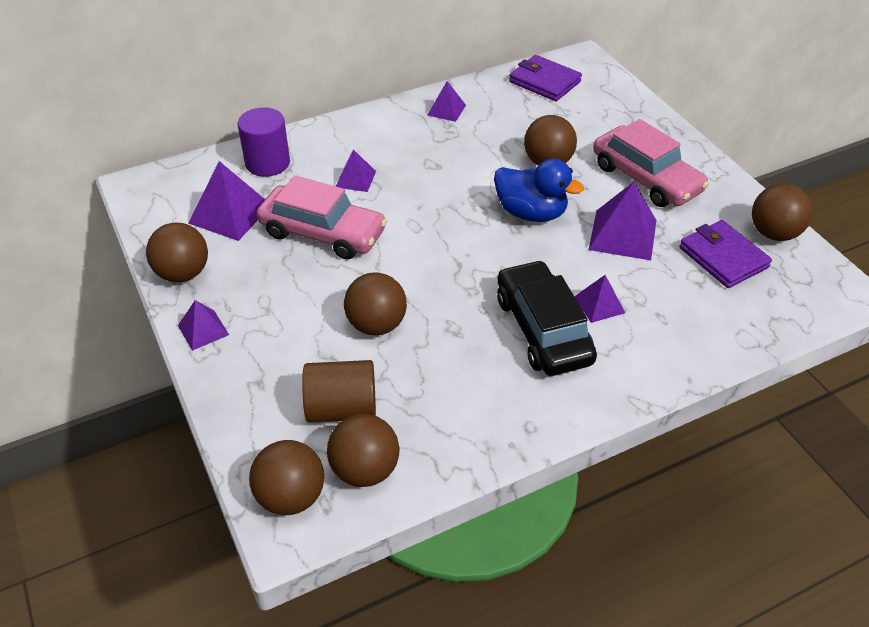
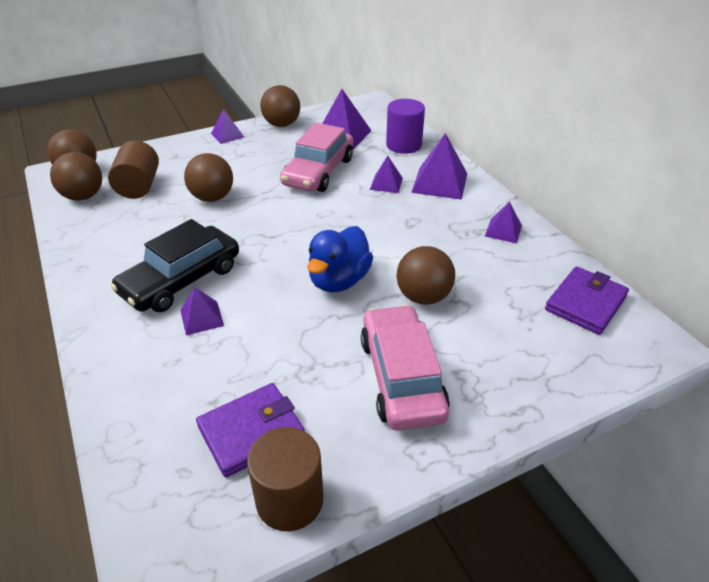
camera: 90 degrees right, 5 degrees down
(543, 329) = (181, 280): black car -> black car turned 150 degrees clockwise
(622, 234) = (301, 345): purple pyramid -> purple pyramid (440, 182)
(646, 178) = (402, 377): pink car -> pink car turned 120 degrees clockwise
(774, 233) = (289, 500): brown ball -> brown cylinder

